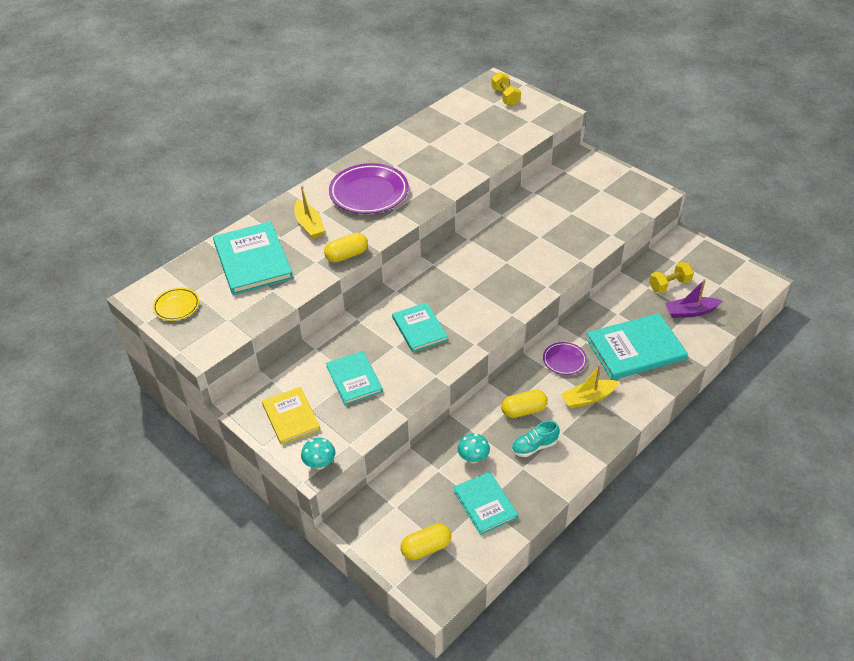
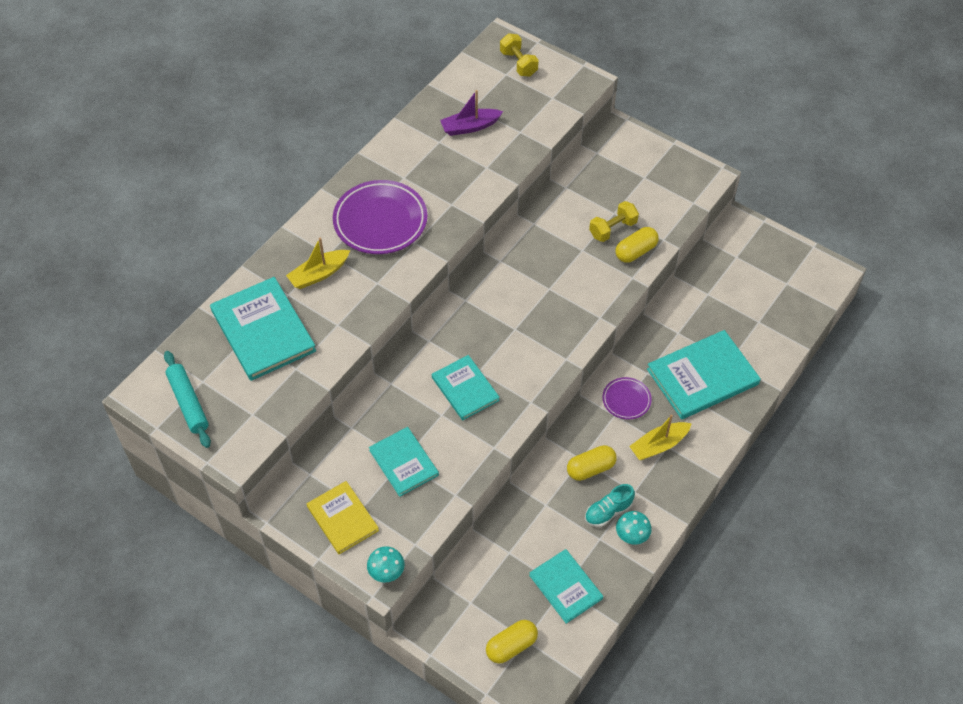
camera: 10 degrees left, 10 degrees up
(177, 306) = (188, 403): yellow plate -> turquoise rolling pin
(309, 225) = (319, 274): yellow boat -> yellow boat turned 90 degrees clockwise
(347, 255) = (372, 312): yellow capsule -> yellow capsule (635, 251)
(473, 458) = (544, 534): turquoise mushroom -> turquoise mushroom (632, 536)
(669, 285) = (731, 288): yellow dumbbell -> yellow dumbbell (613, 229)
(690, 312) = (758, 322): purple boat -> purple boat (470, 127)

